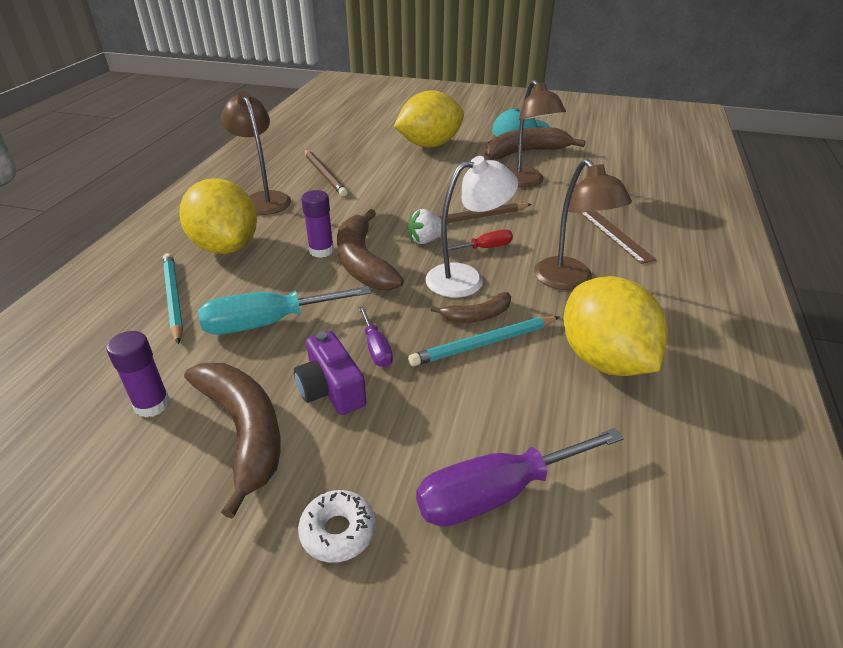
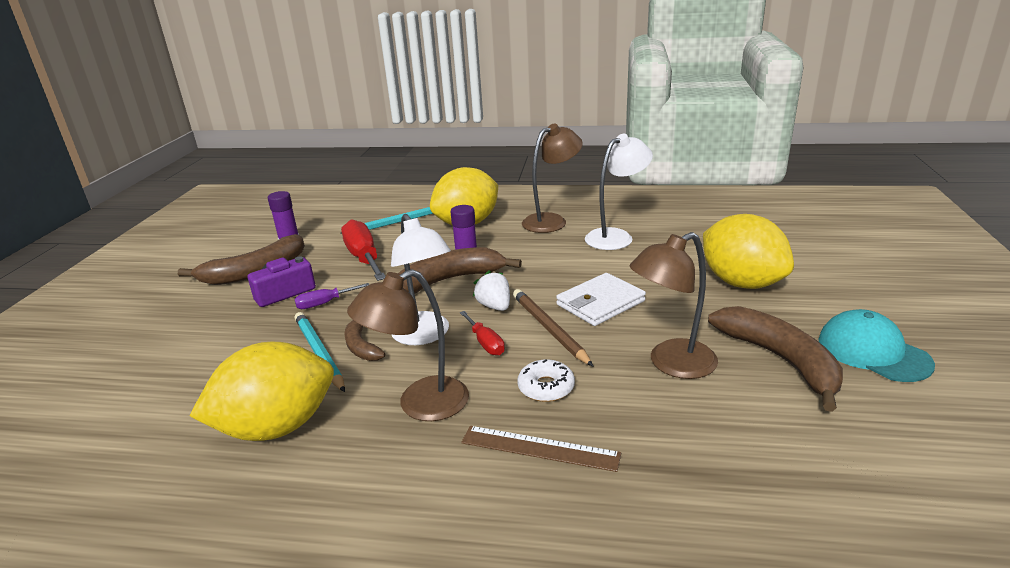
camera: 85 degrees right, 10 degrees down
(268, 323) = (364, 258): turquoise screwdriver -> red screwdriver
(324, 174) = (616, 236): brown pencil -> white lamp
(338, 531) = (160, 314): white donut -> white donut (546, 387)
(438, 195) = (600, 303): none -> white wallet
(496, 493) = (154, 369): purple screwdriver -> none
(614, 234) = (539, 448): brown ruler -> brown ruler turned 45 degrees clockwise

